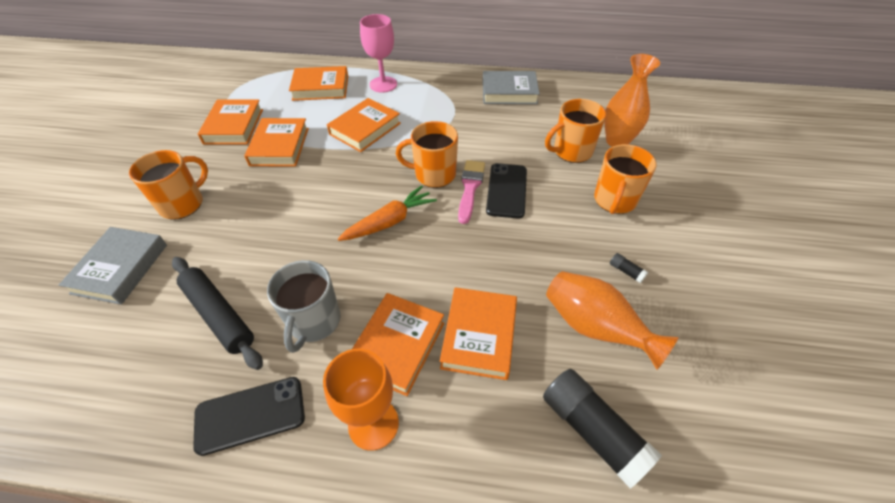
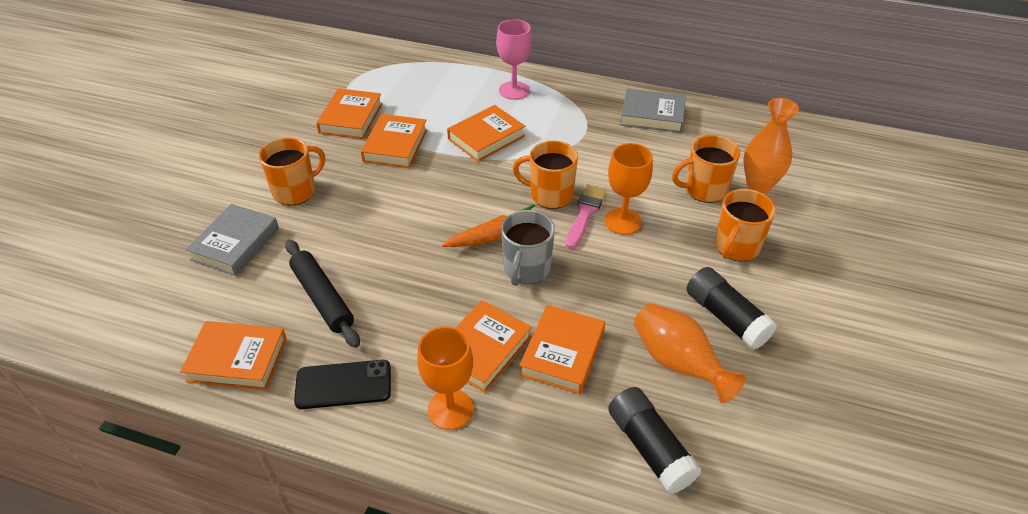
camera: 10 degrees right, 5 degrees down
(314, 322) = (409, 317): grey mug -> grey mug (526, 269)
(321, 88) = (446, 86): orange book -> orange book (237, 360)
(506, 190) = (622, 221): black phone -> orange goblet
(626, 271) = (726, 317): black glue stick -> black glue stick, size x2.49

